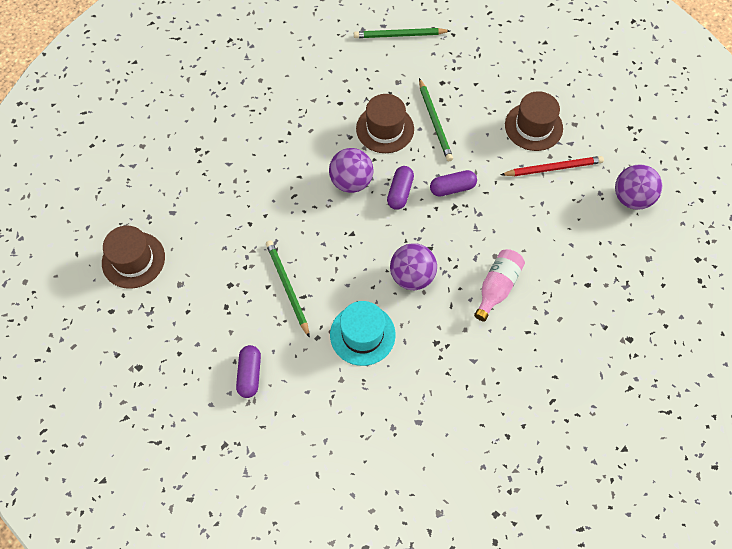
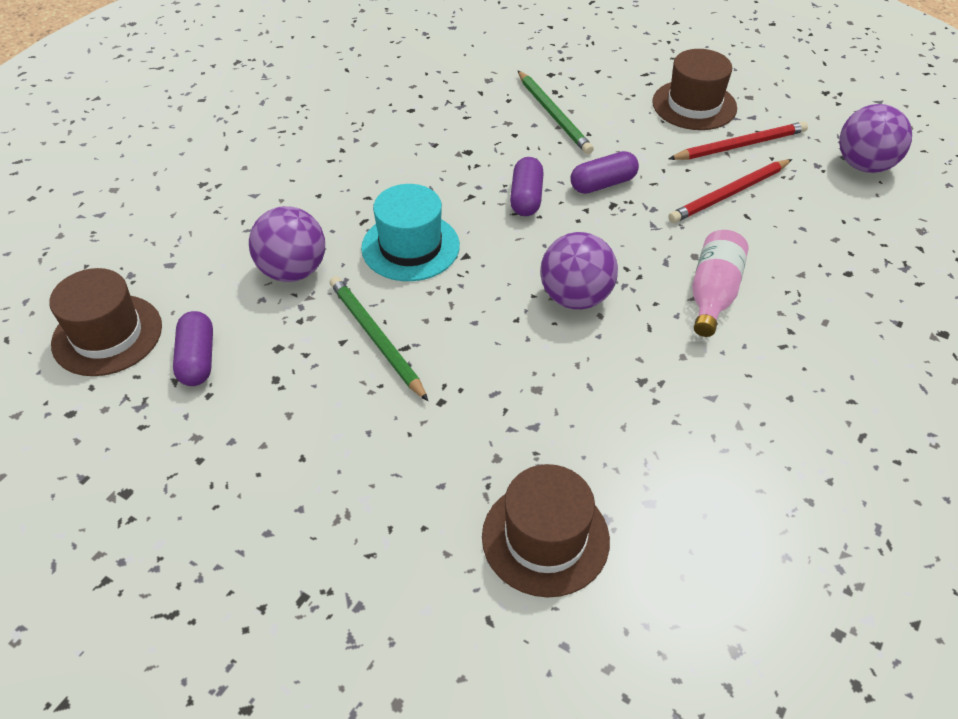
camera: 10 degrees left, 15 degrees down
(249, 374) = (332, 474): purple capsule -> purple capsule (197, 359)
(351, 182) = (449, 194): purple ball -> purple ball (293, 271)
(362, 334) = (517, 386): turquoise hat -> turquoise hat (410, 247)
(385, 129) = (483, 130): brown hat -> brown hat (545, 538)
(399, 35) = (477, 34): green pencil -> none
(533, 209) = (729, 194): none -> red pencil

